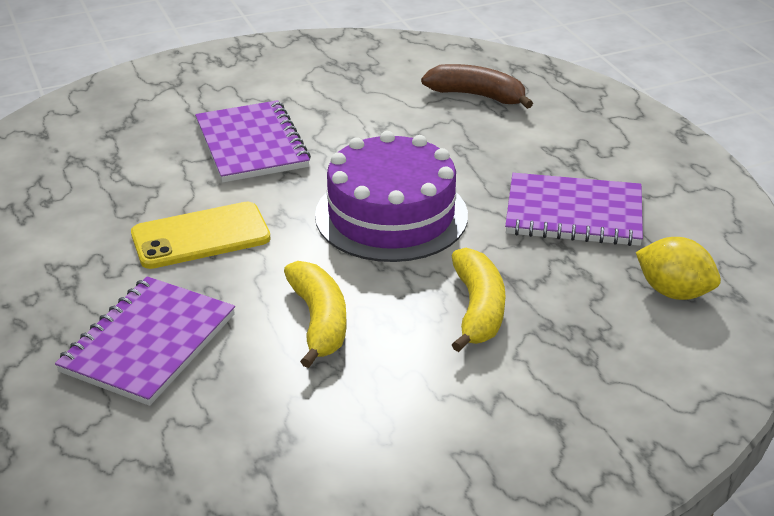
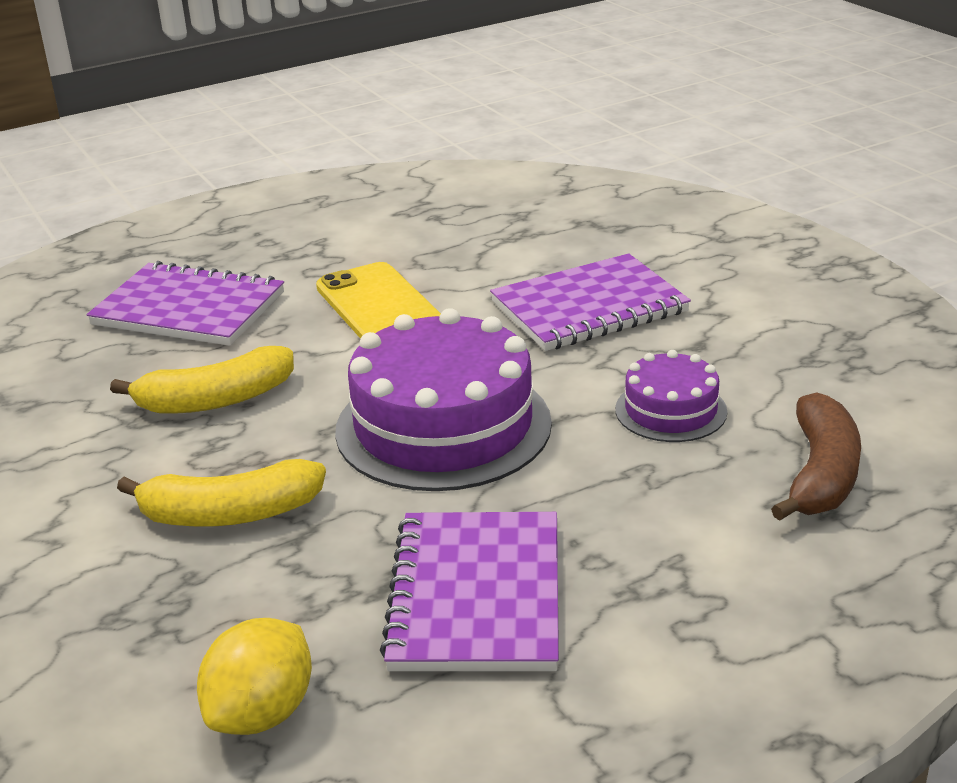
camera: 85 degrees right, 5 degrees down
(398, 131) = (671, 410): none -> purple cake

